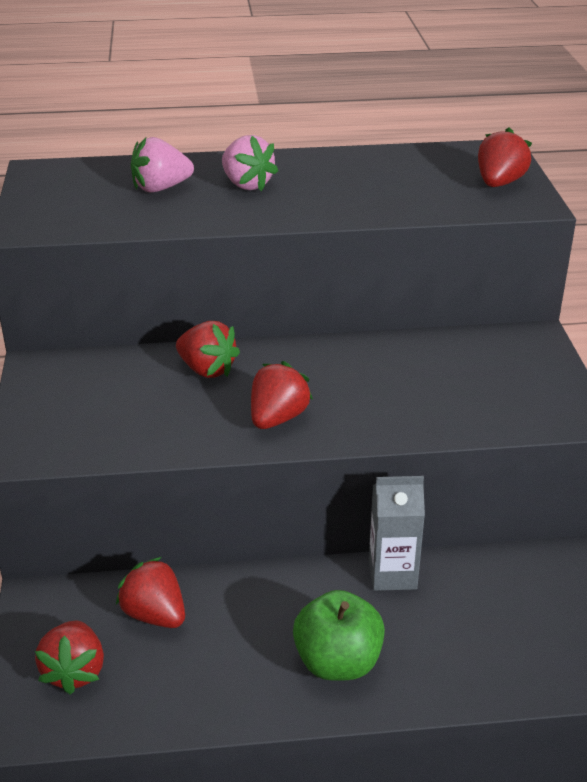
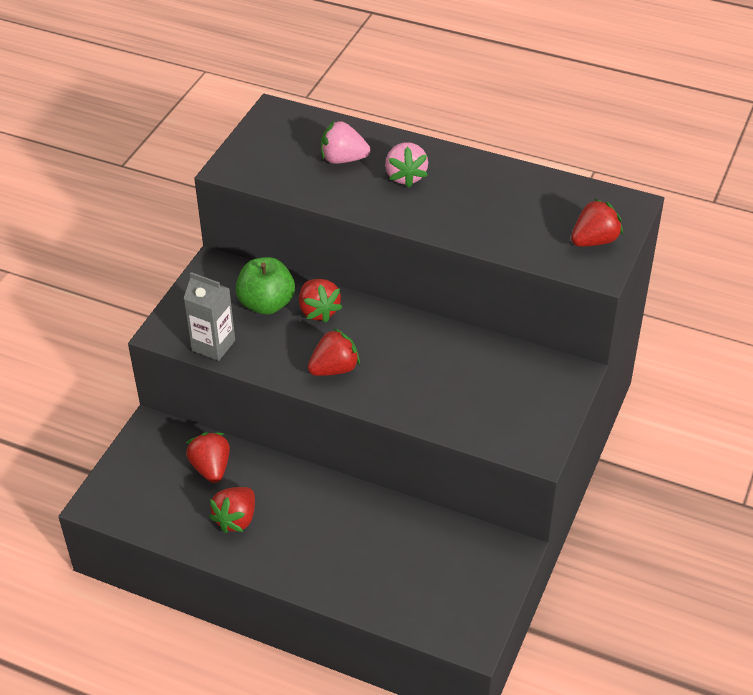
camera: 30 degrees right, 10 degrees up
(74, 671) = (143, 484): red strawberry -> red strawberry (236, 519)
(337, 662) = (296, 548): green apple -> green apple (266, 304)
(392, 574) = (376, 506): grey carton -> grey carton (213, 345)

